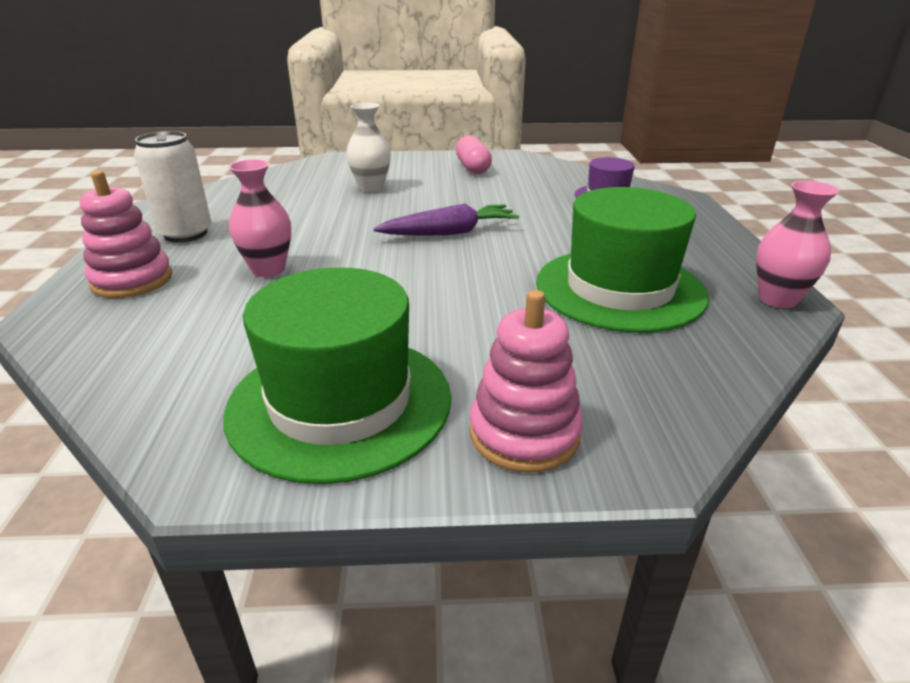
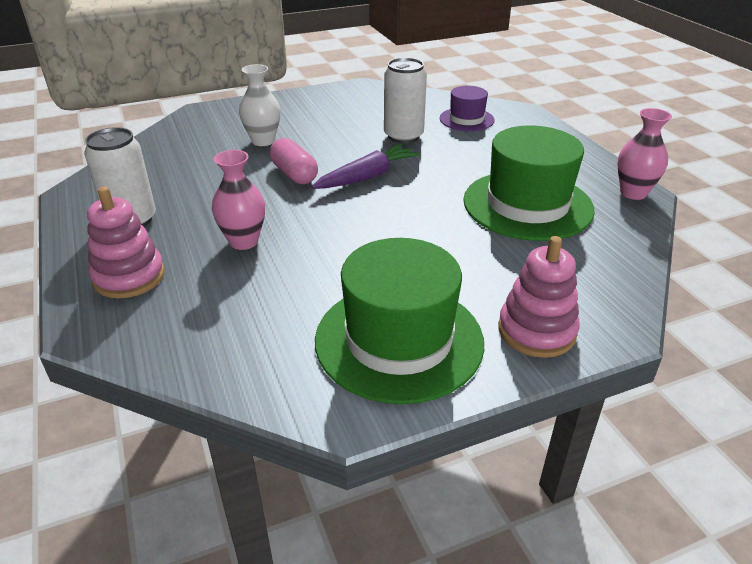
camera: 20 degrees left, 5 degrees up
(473, 168) = (336, 104): pink capsule -> pink capsule (294, 174)
(521, 202) = (403, 136): none -> white can

